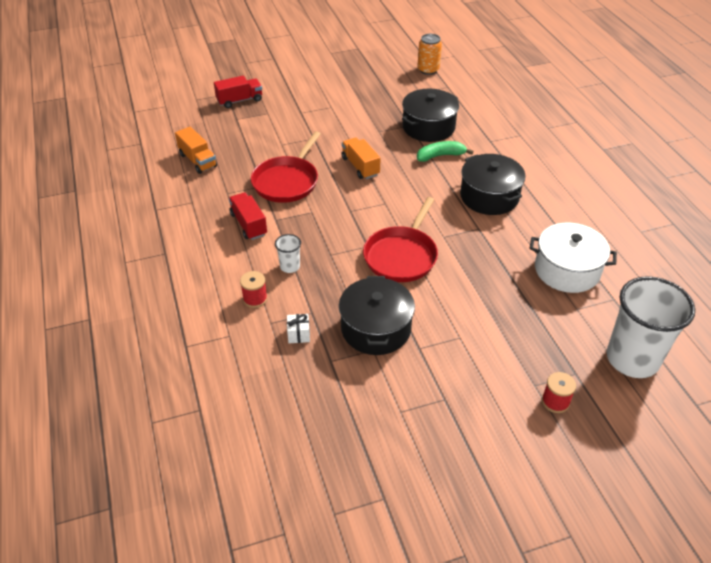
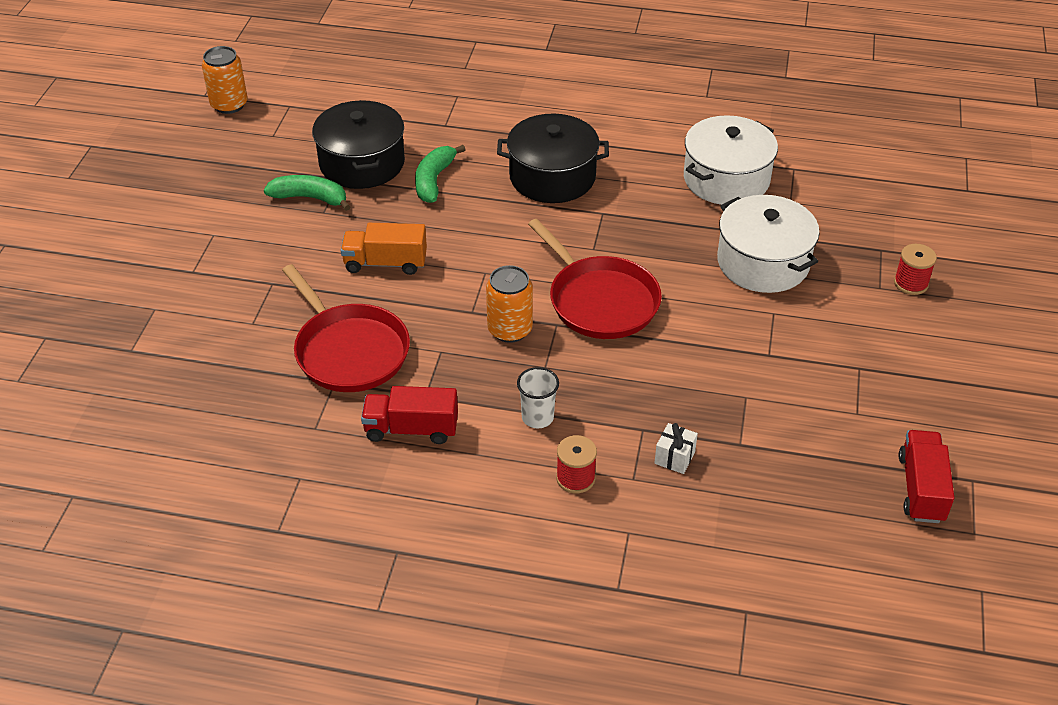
camera: 60 degrees left, 0 degrees up
(198, 160) = (197, 435): orange truck -> none
(240, 100) = (83, 328): red truck -> red truck (921, 488)
(348, 230) = (510, 329): none -> orange can
(376, 328) = (712, 379): black pot -> none
(385, 123) = (310, 198): none -> green banana
(503, 316) = (763, 262): none -> white pot
(632, 359) = (885, 200): white cup -> none

